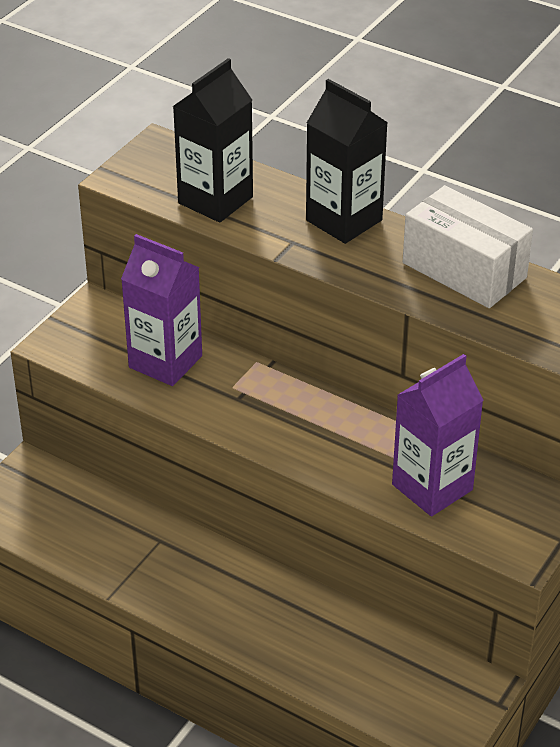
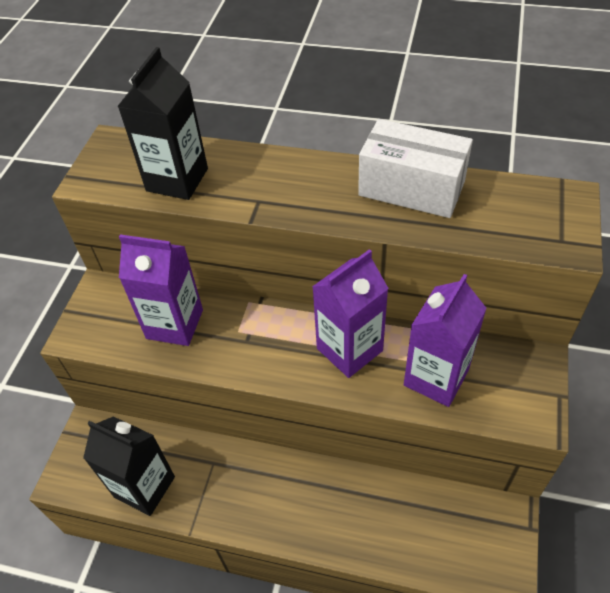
camera: 15 degrees left, 10 degrees up
(344, 220) = (292, 169): black carton -> black carton (144, 487)
(349, 436) = (349, 349): none -> purple carton

